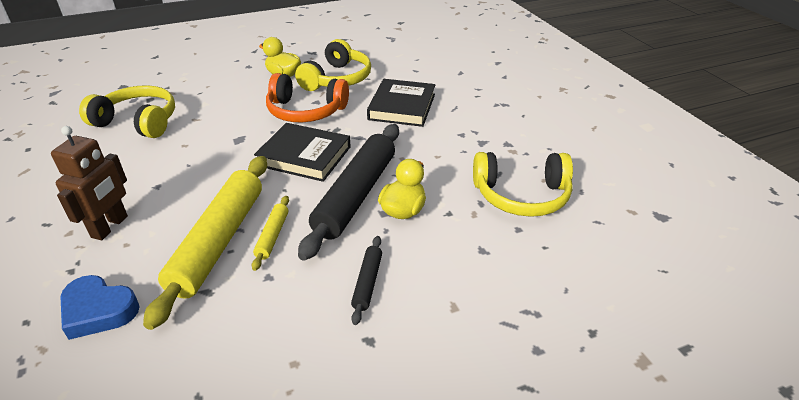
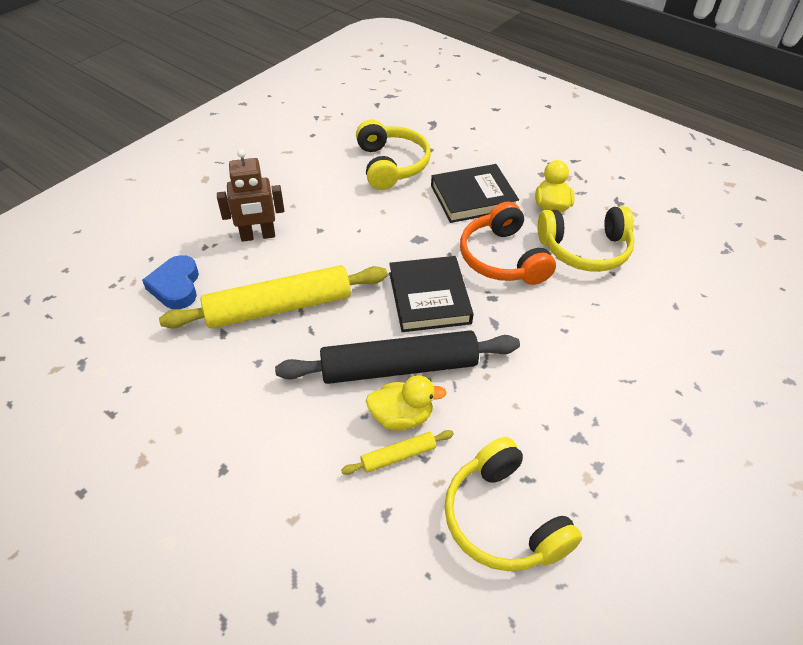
camera: 60 degrees right, 10 degrees up
(272, 236) = (306, 337): yellow rolling pin -> yellow rolling pin (398, 456)
(367, 282) = (287, 435): black rolling pin -> none
(402, 107) = (583, 330): black book -> black book (473, 197)

